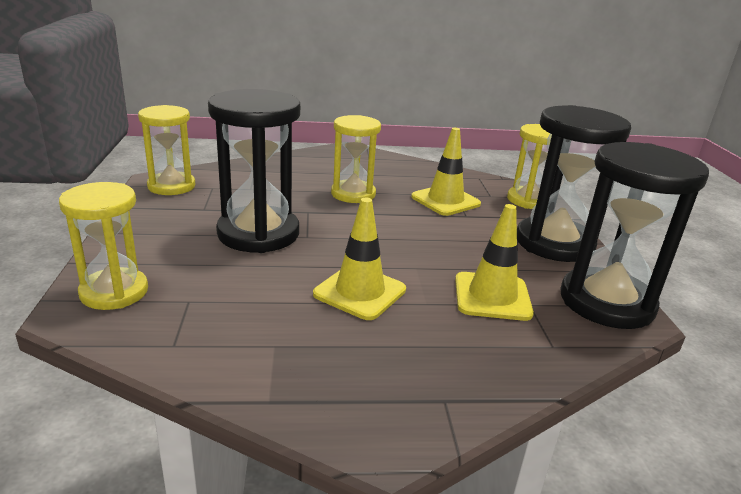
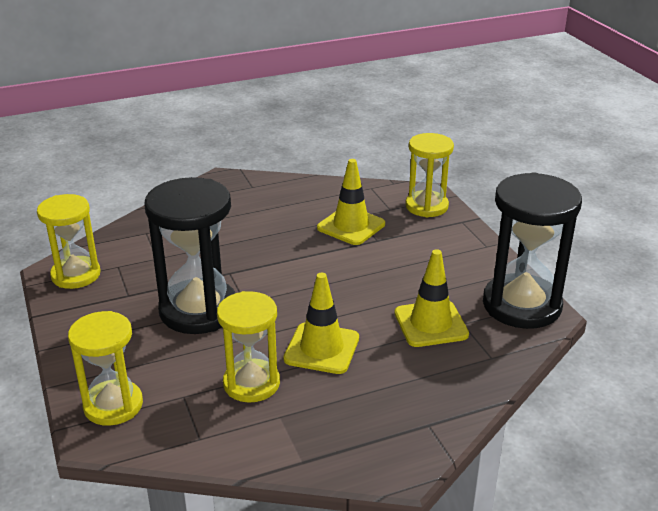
camera: 15 degrees left, 5 degrees up
(353, 194) = (260, 240): yellow hourglass -> yellow hourglass (251, 383)
(554, 243) = (464, 253): black hourglass -> none

